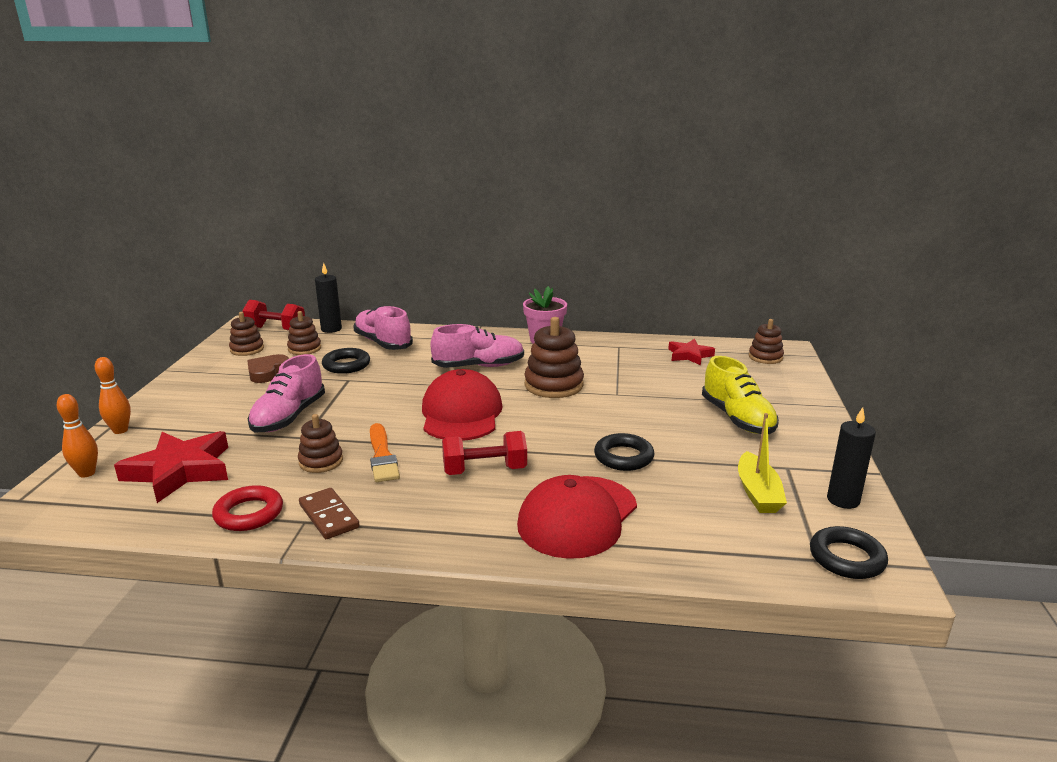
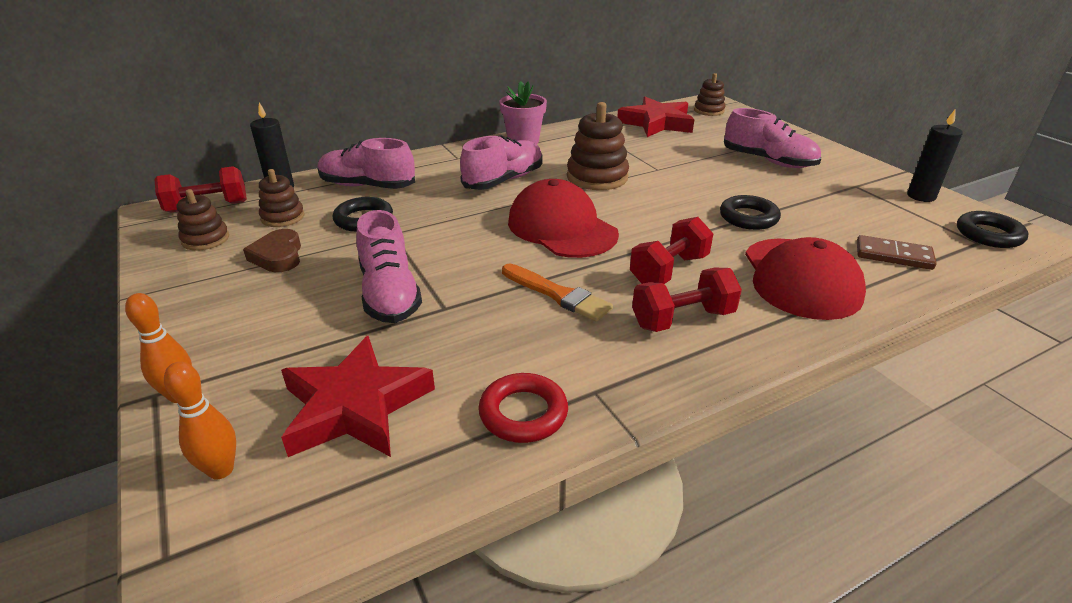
camera: 35 degrees left, 10 degrees up
(321, 461) = (506, 325): brown stacking toy -> none
(328, 516) = (609, 375): brown domino -> brown domino (893, 255)
(434, 505) = (682, 319): none -> red dumbbell
(689, 355) = (656, 123): red star -> red star, size x1.73
(737, 418) = (768, 161): yellow shoe -> pink shoe
(758, 493) = (871, 210): yellow boat -> none

